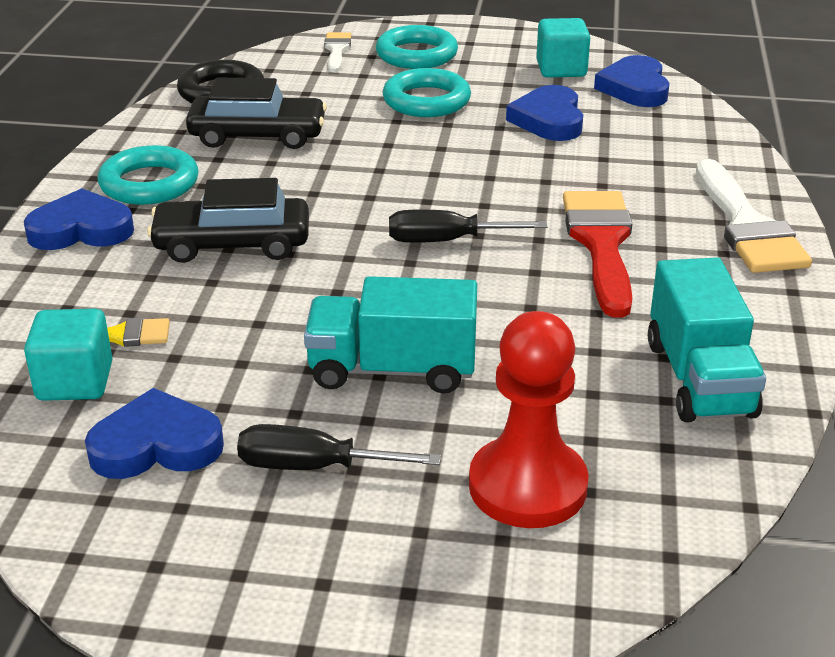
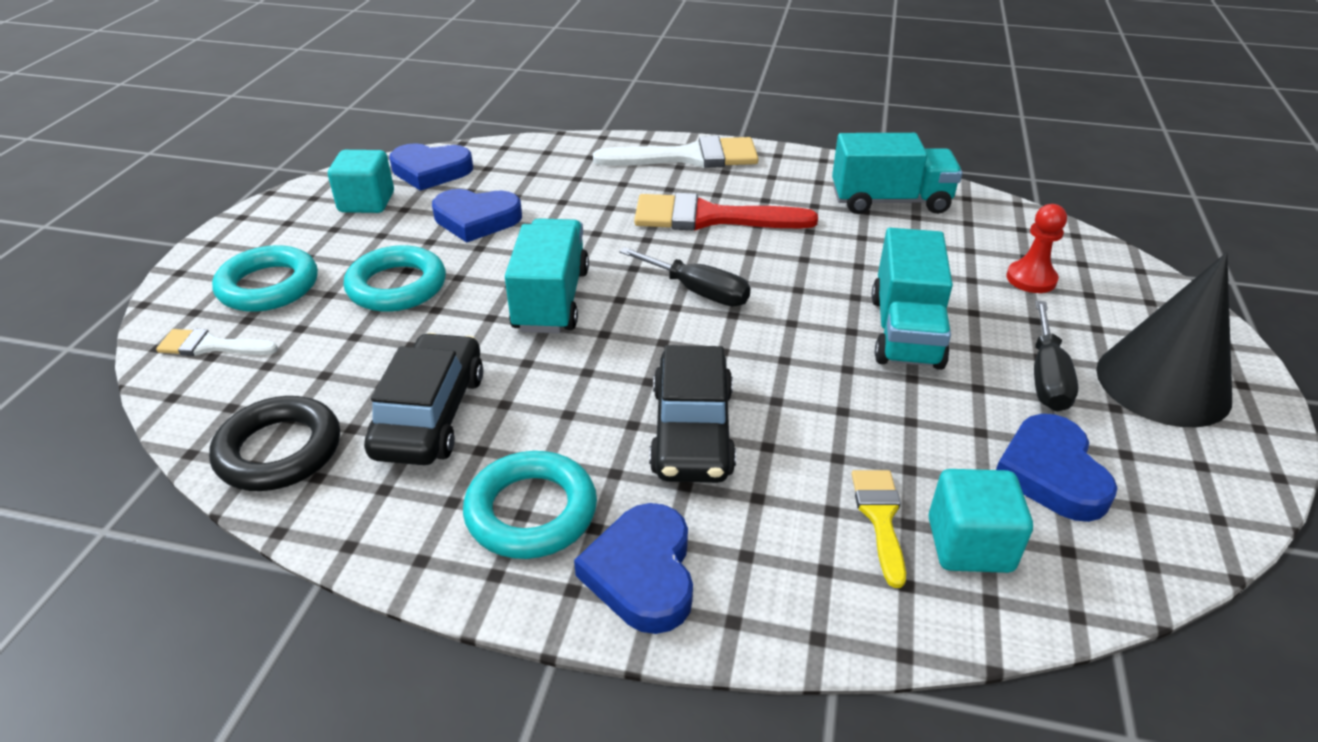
camera: 85 degrees left, 5 degrees up
(303, 567) = (1163, 384): none -> black cone
(418, 168) = (551, 300): none -> turquoise truck
(446, 241) = (698, 292): black screwdriver -> black screwdriver turned 60 degrees counterclockwise
(527, 486) = (1031, 279): red pawn -> red pawn, size x0.58

